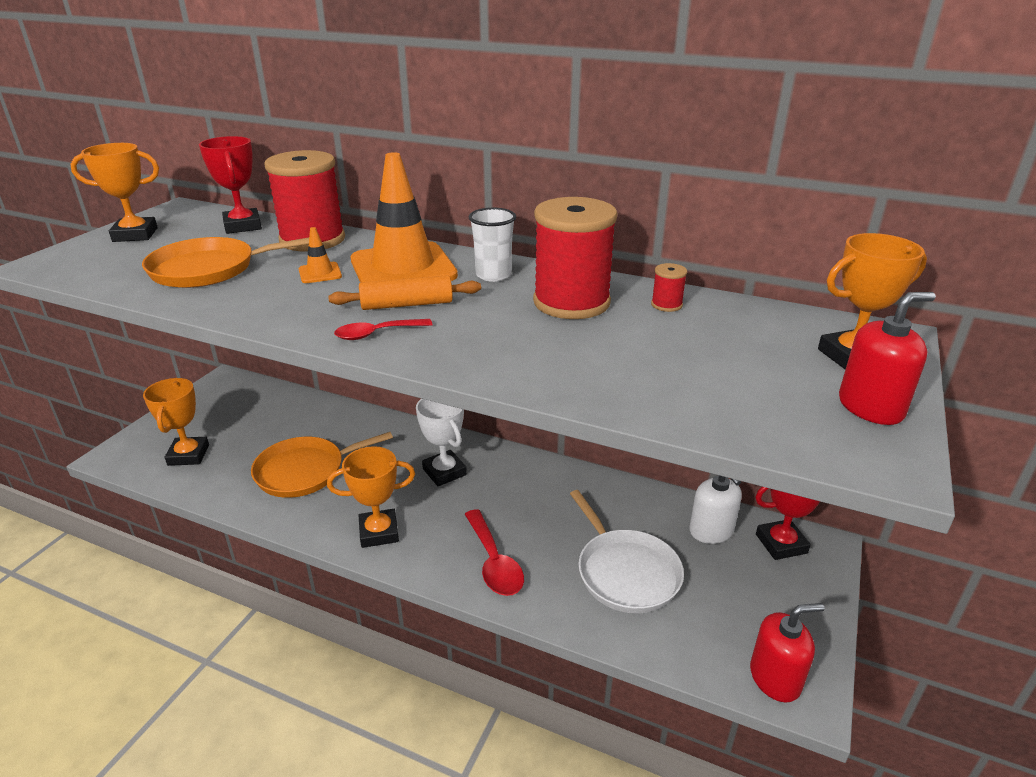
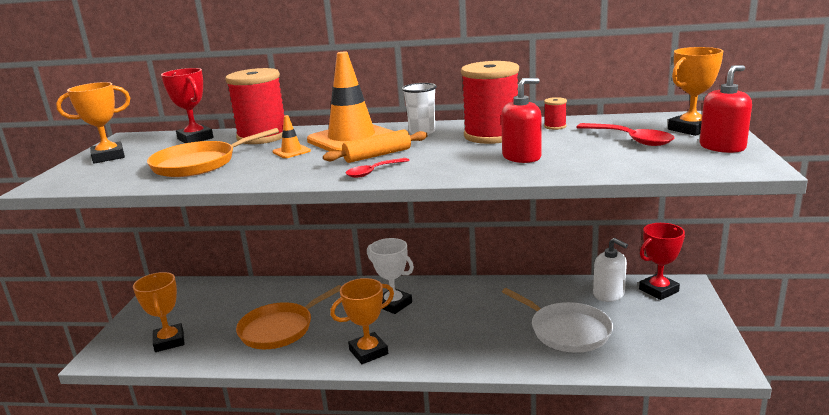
camera: 15 degrees left, 10 degrees down
(494, 562) = (469, 348): red spoon -> red spoon (630, 140)
(775, 678) = (702, 362): red soap dispenser -> red soap dispenser (521, 157)

